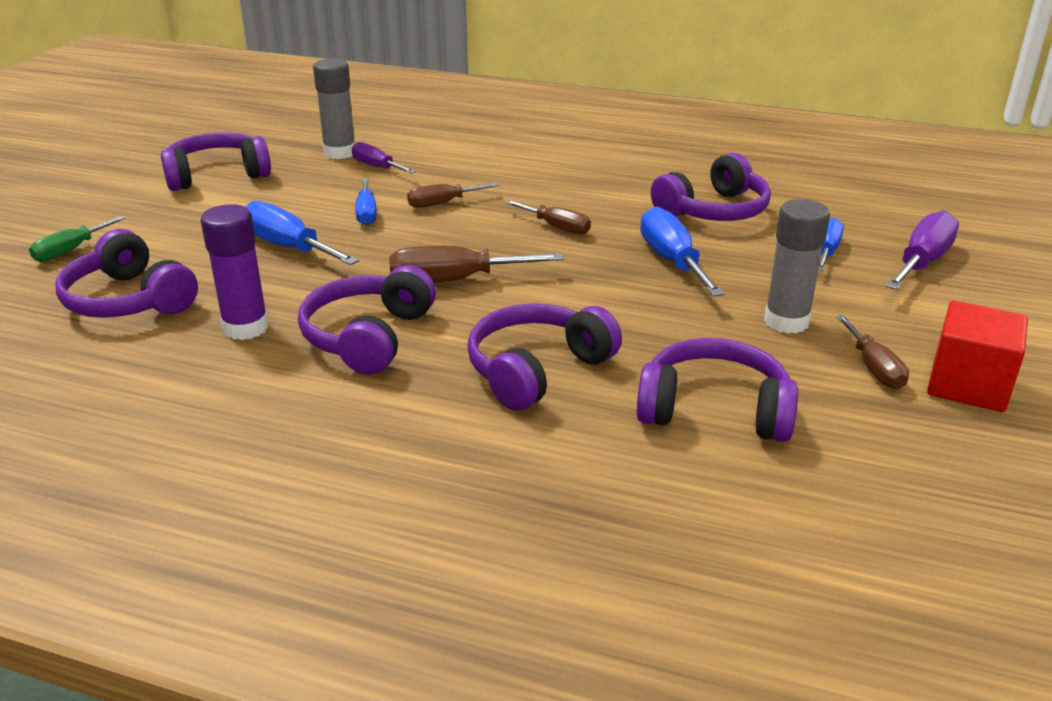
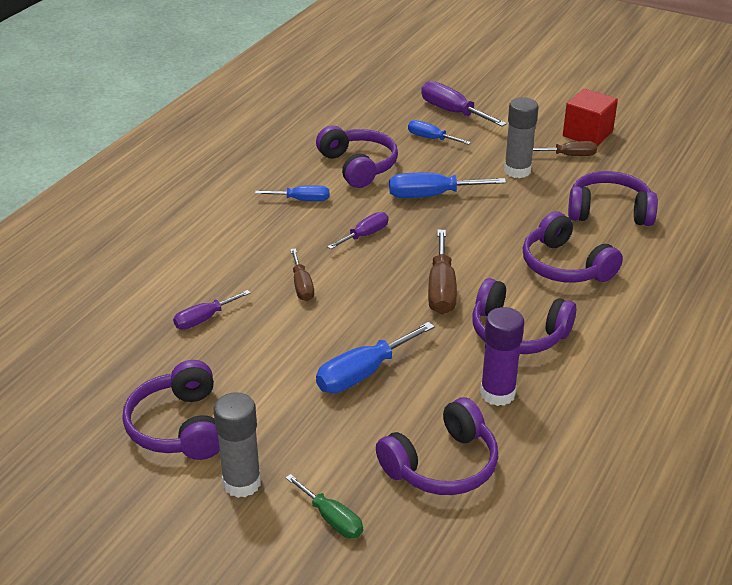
camera: 80 degrees left, 5 degrees up
(340, 153) = (156, 342): grey glue stick -> grey glue stick (242, 483)
(366, 213) = (307, 328): blue screwdriver -> blue screwdriver (302, 200)
(556, 227) = (365, 235): brown screwdriver -> purple screwdriver
(714, 410) = (609, 211): purple headphones -> purple headphones turned 75 degrees clockwise

